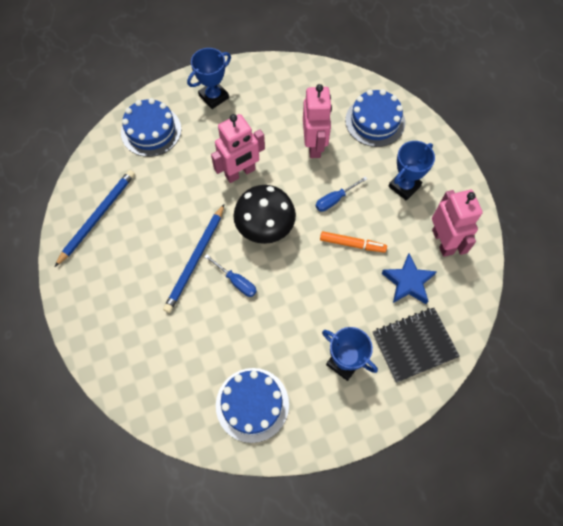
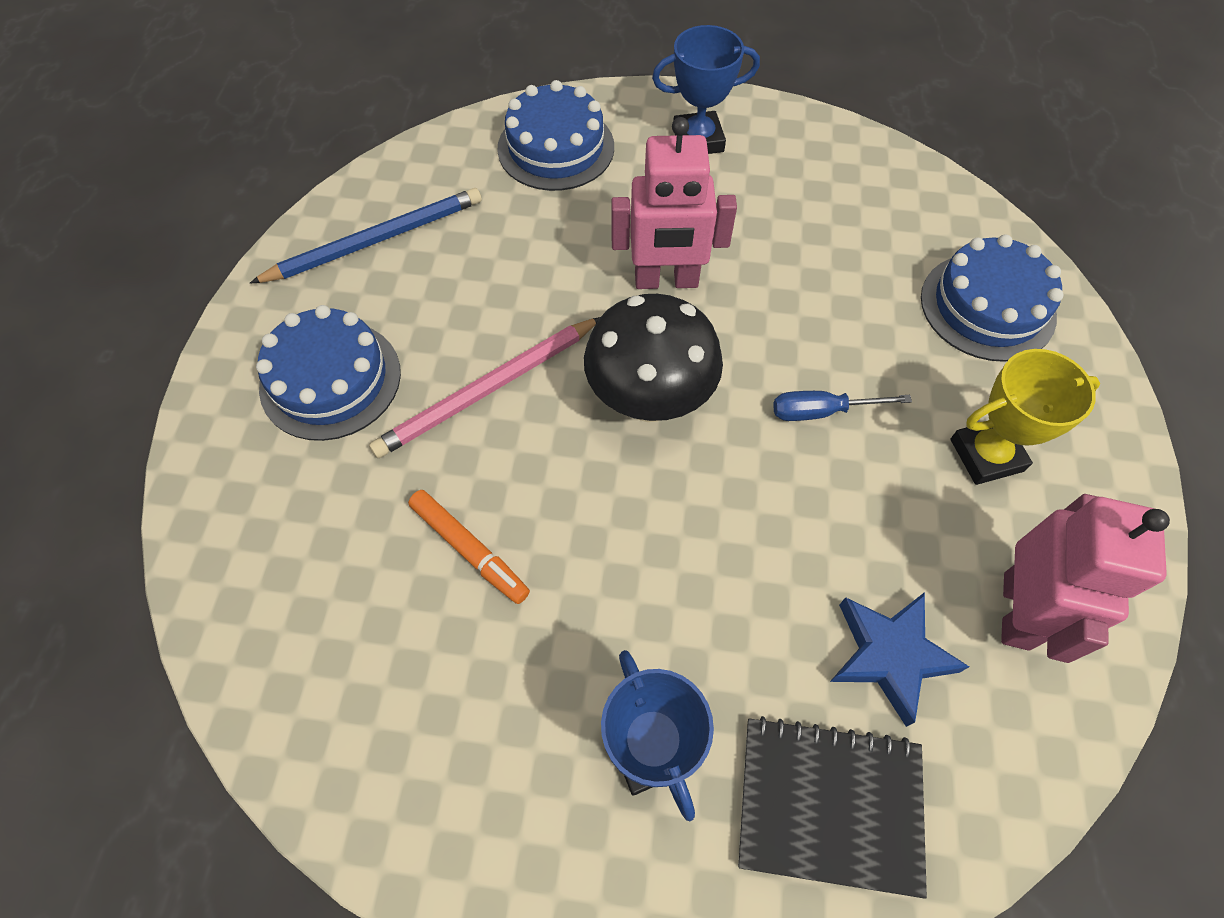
camera: 30 degrees right, 5 degrees down
(196, 259) = (489, 389): blue pencil -> pink pencil
(236, 281) = (535, 467): blue screwdriver -> none
(252, 404) = (409, 725): blue cake -> blue cake (330, 379)
(314, 145) = (837, 296): pink robot -> none
(352, 244) = (809, 514): orange marker -> orange marker (469, 550)
(404, 186) = (986, 455): blue trophy -> yellow trophy

